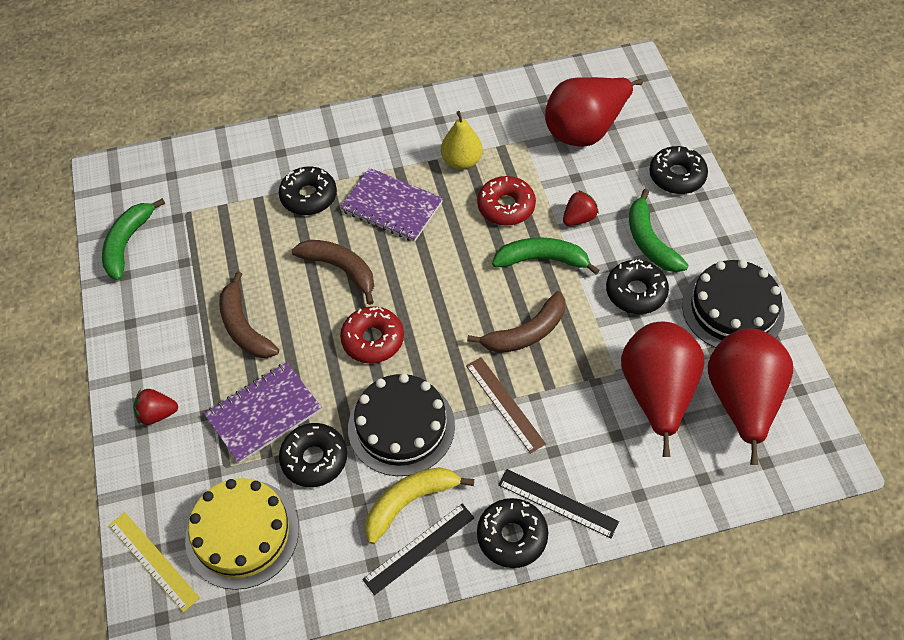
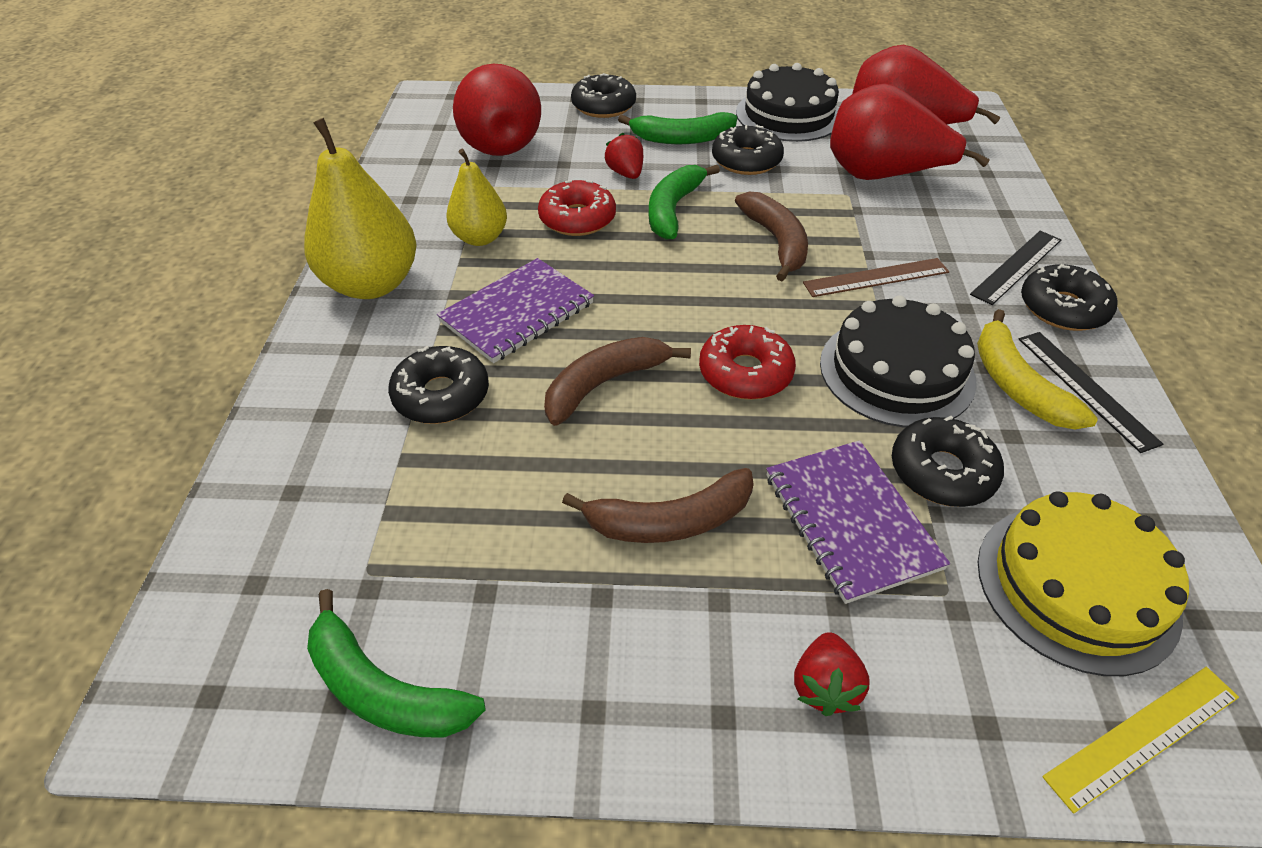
camera: 75 degrees left, 10 degrees down
(394, 127) = (372, 284): none -> yellow pear

